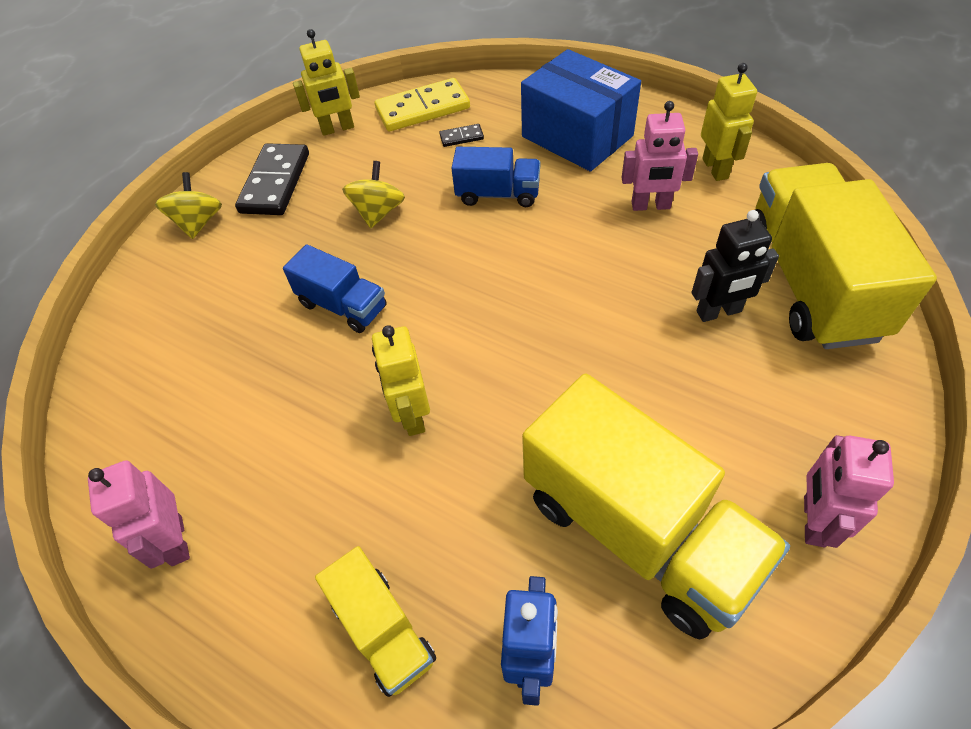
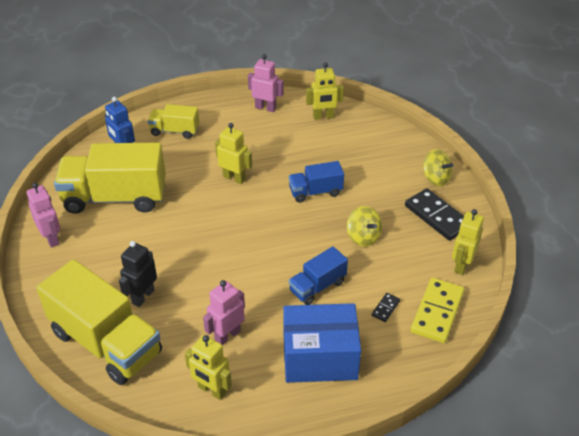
camera: 130 degrees right, 10 degrees down
(140, 432) = (323, 117): none -> yellow robot

